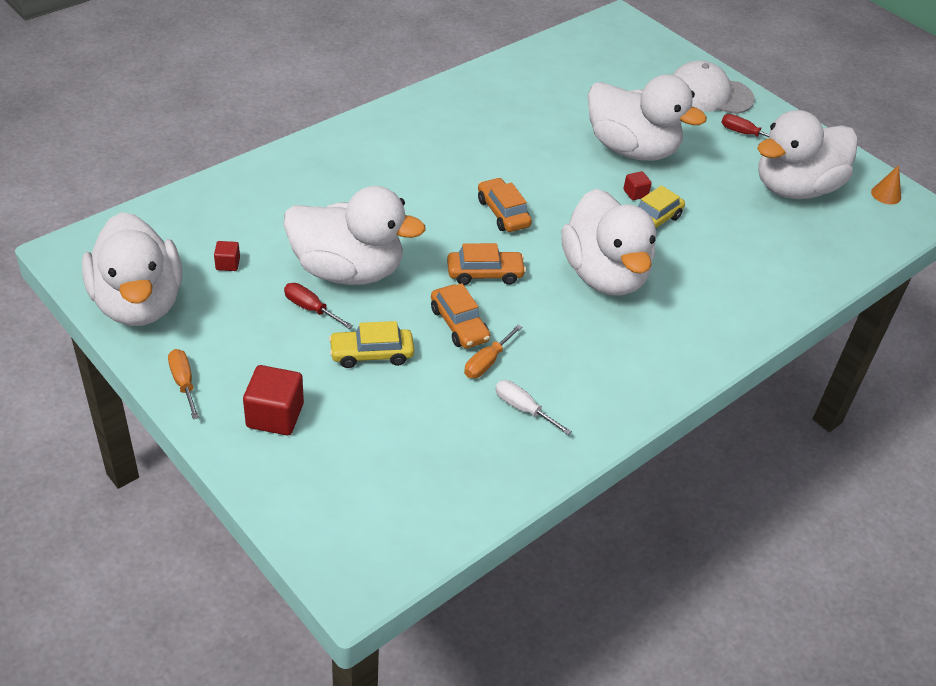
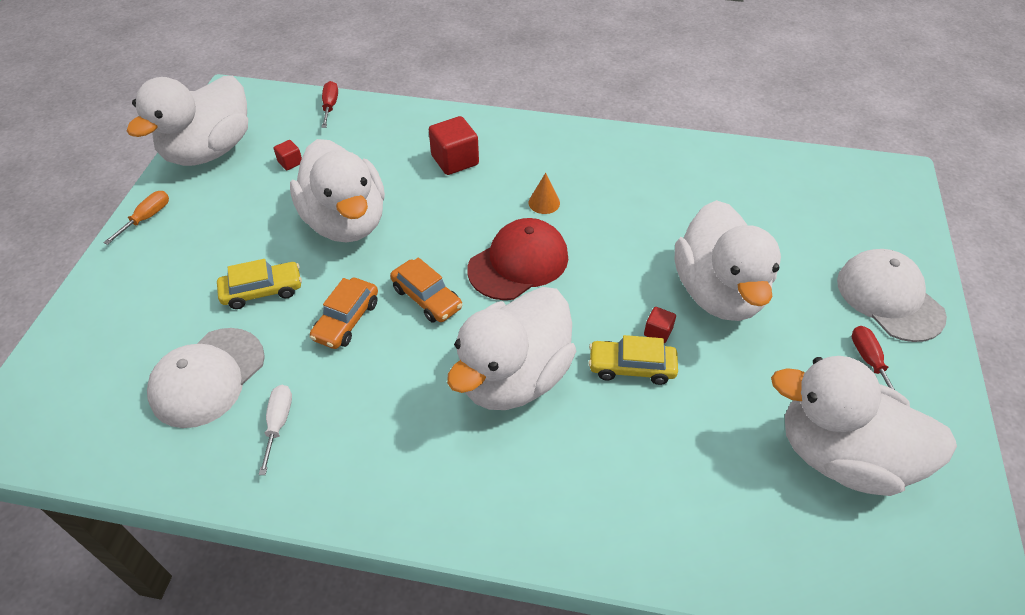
camera: 55 degrees right, 5 degrees up
(275, 415) = (149, 281): red cube -> red cube (455, 160)
(310, 308) = (283, 229): red screwdriver -> red screwdriver (330, 106)
(371, 354) = (262, 291): yellow car -> yellow car turned 120 degrees clockwise
(433, 427) = (207, 377): none -> white cap
(487, 362) = (316, 365): orange screwdriver -> none
(503, 213) = (518, 263): orange car -> red cap
(886, 194) = (955, 553): orange cone -> orange cone (544, 202)

